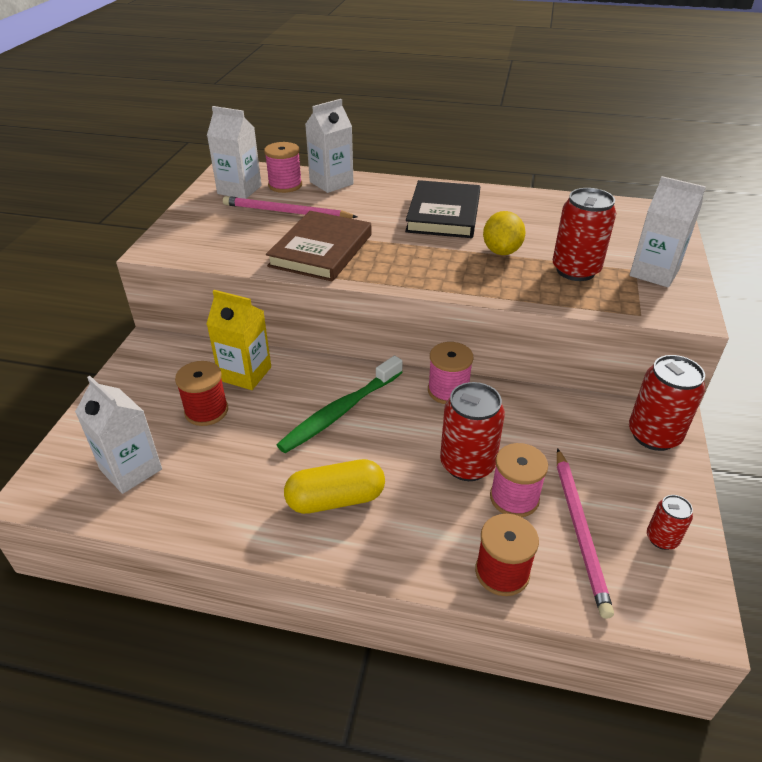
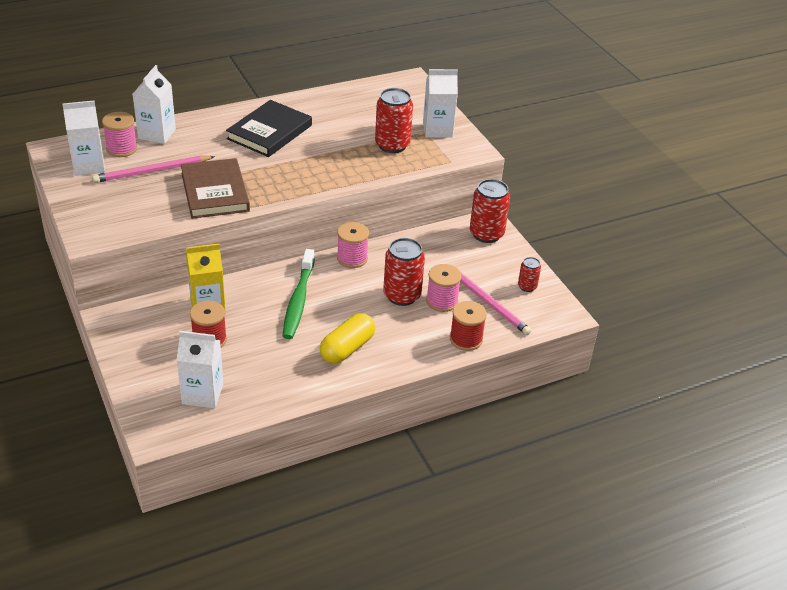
camera: 40 degrees left, 0 degrees up
(443, 214) = (269, 132): black book -> black book turned 60 degrees clockwise
(501, 251) = (335, 148): yellow lemon -> none

